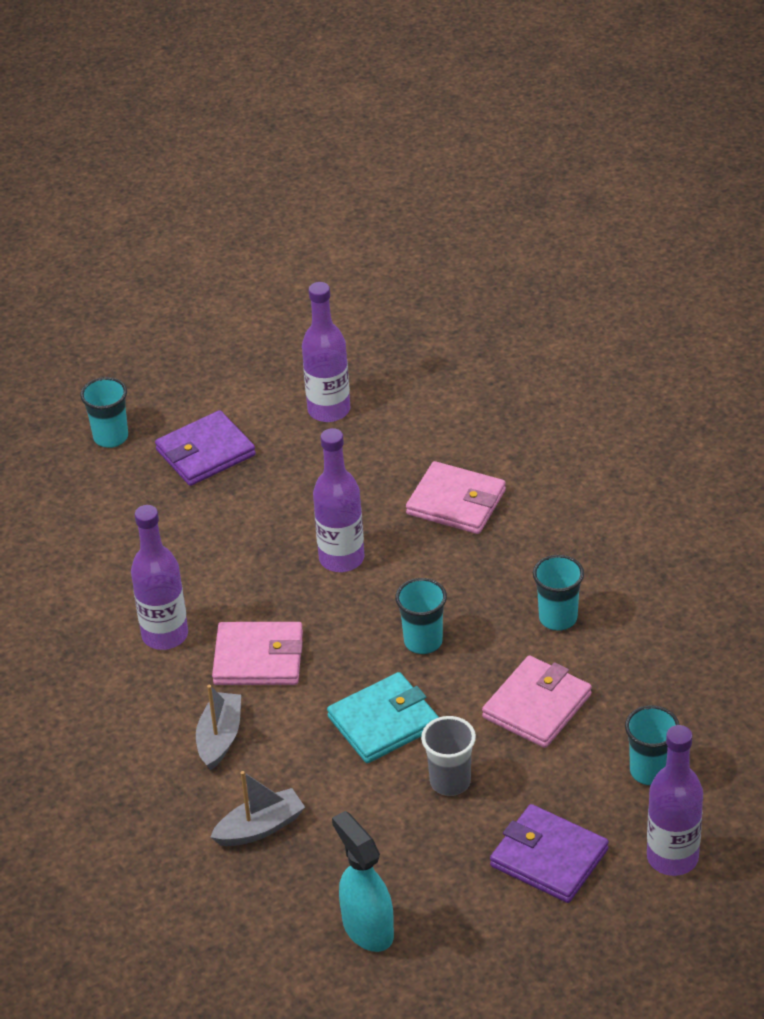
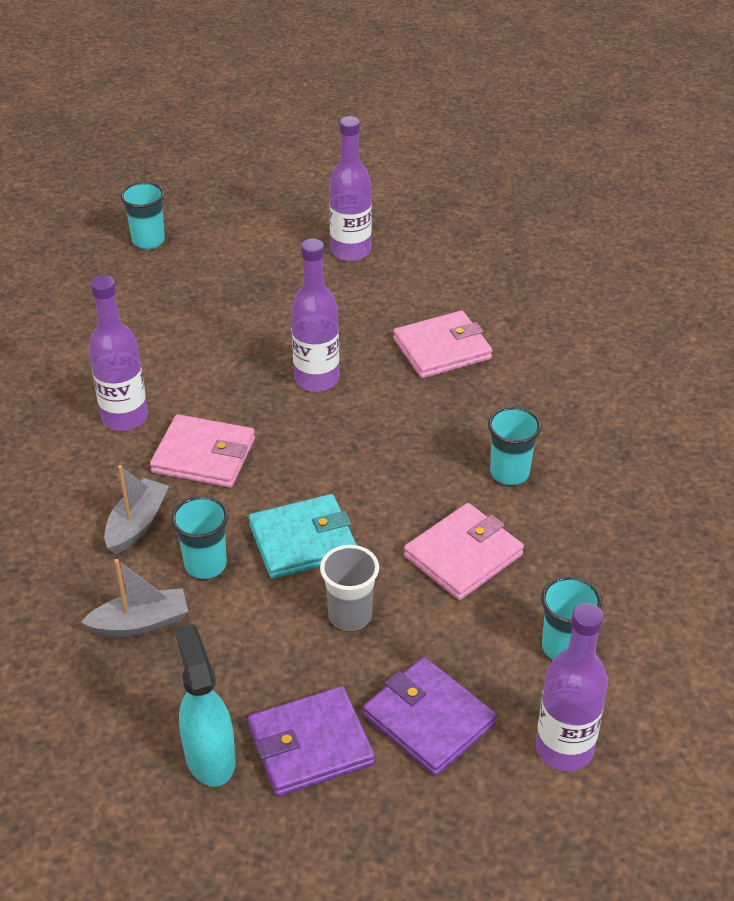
camera: 10 degrees right, 0 degrees up
(205, 453) = (226, 267): purple wallet -> purple wallet (310, 745)
(423, 642) = (368, 470): turquoise cup -> turquoise cup (205, 565)
(456, 502) = (442, 349): pink wallet -> pink wallet turned 60 degrees counterclockwise

